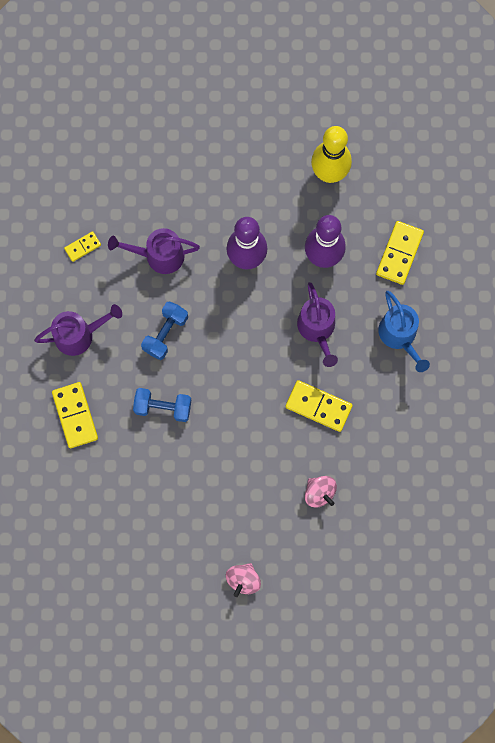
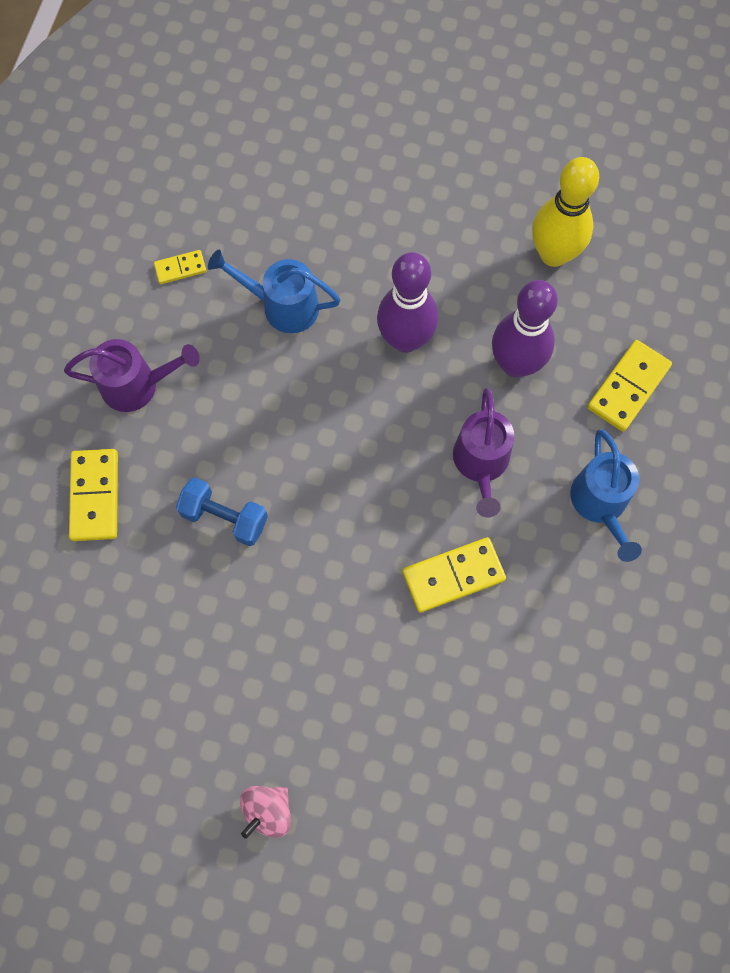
camera: 15 degrees right, 5 degrees down
(158, 256) = (282, 306): purple watering can -> blue watering can
(165, 334) = (259, 414): blue dumbbell -> none
(318, 406) = (453, 576): yellow domino -> yellow domino turned 60 degrees counterclockwise
(319, 493) = (421, 706): pink spinning top -> none

